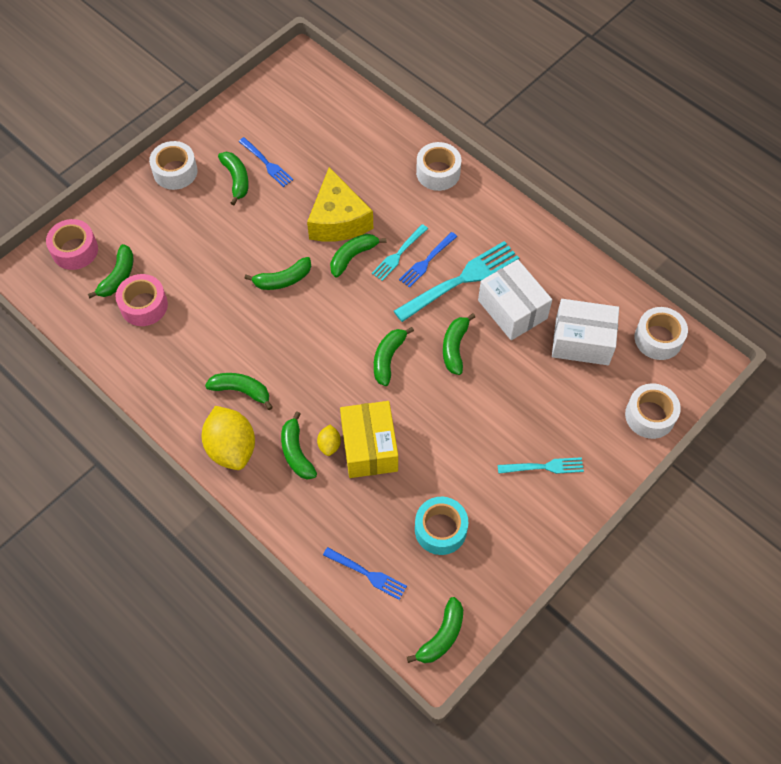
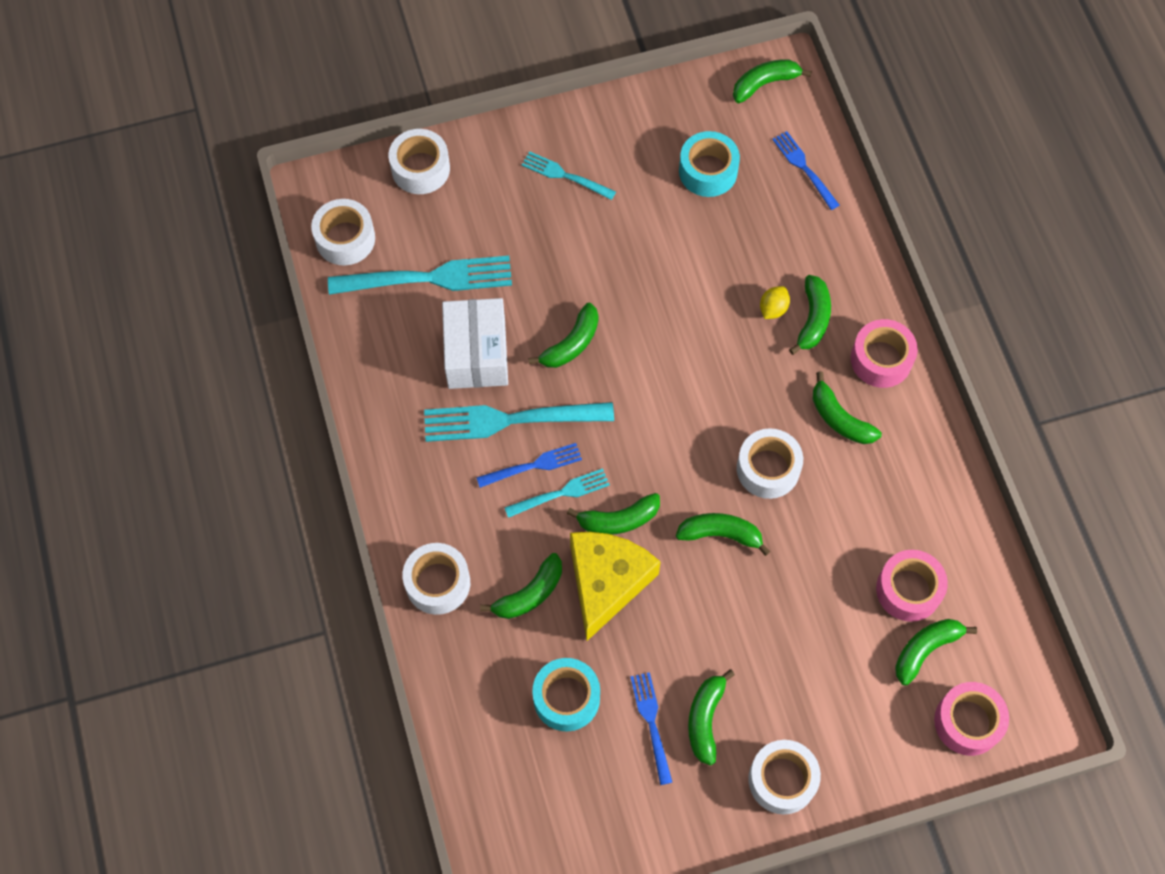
camera: 150 degrees left, 5 degrees up
(231, 448) = (881, 359): yellow lemon -> pink tape
(274, 334) = (768, 469): none -> white tape
(323, 153) = (566, 698): none -> turquoise tape
(369, 447) = (732, 285): yellow box -> none
(388, 358) = (653, 370): green banana -> green banana (530, 593)
(582, 341) = (428, 278): white box -> turquoise fork

